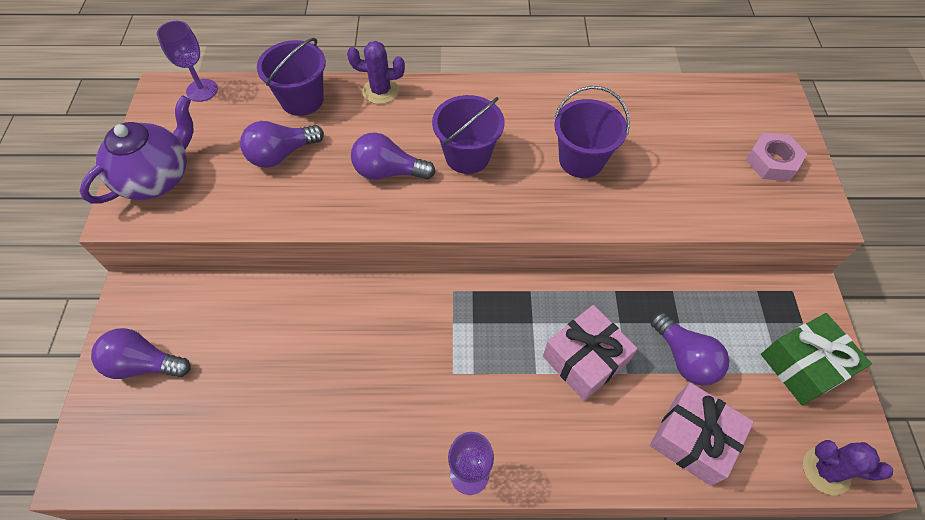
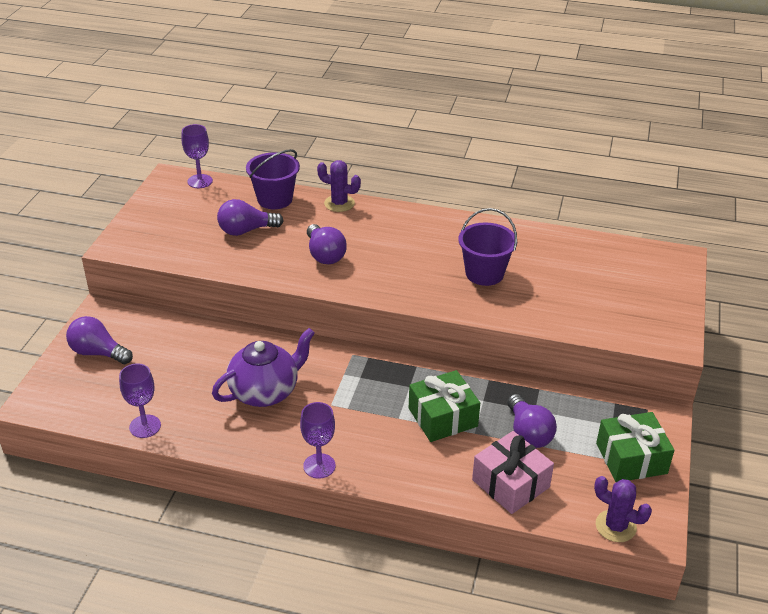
camera: 15 degrees right, 20 degrees down
(157, 178) = (149, 229): purple teapot -> purple teapot (265, 392)
(236, 469) = (145, 426): none -> purple goblet
(388, 172) = (325, 255): purple light bulb -> purple light bulb turned 135 degrees counterclockwise
(467, 156) = (392, 255): purple bucket -> none
(585, 359) = (442, 417): pink gift -> green gift
(772, 162) = (649, 302): pink nut -> none

